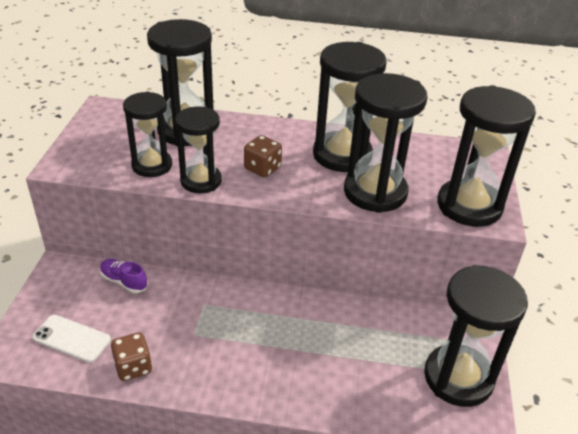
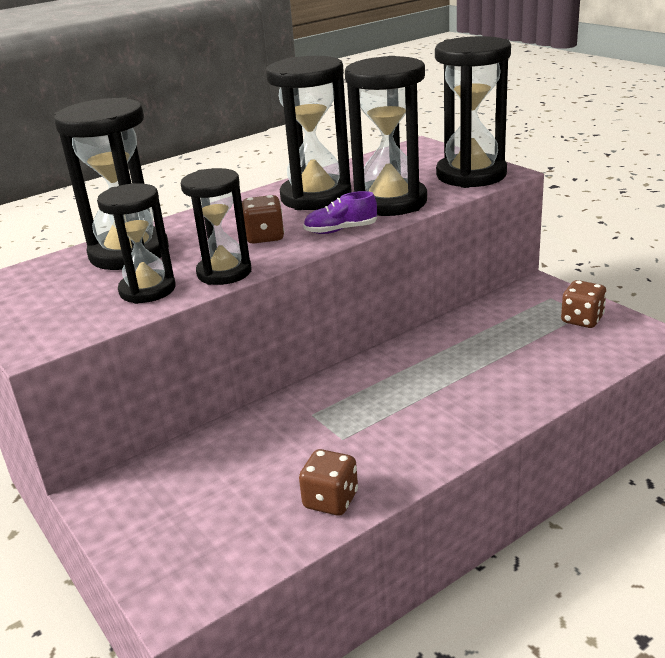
camera: 40 degrees left, 10 degrees down
(72, 338) = (224, 531): white phone -> none
(124, 281) = (197, 454): purple shoe -> purple shoe (340, 230)
(458, 378) = (582, 320): black hourglass -> brown dice

